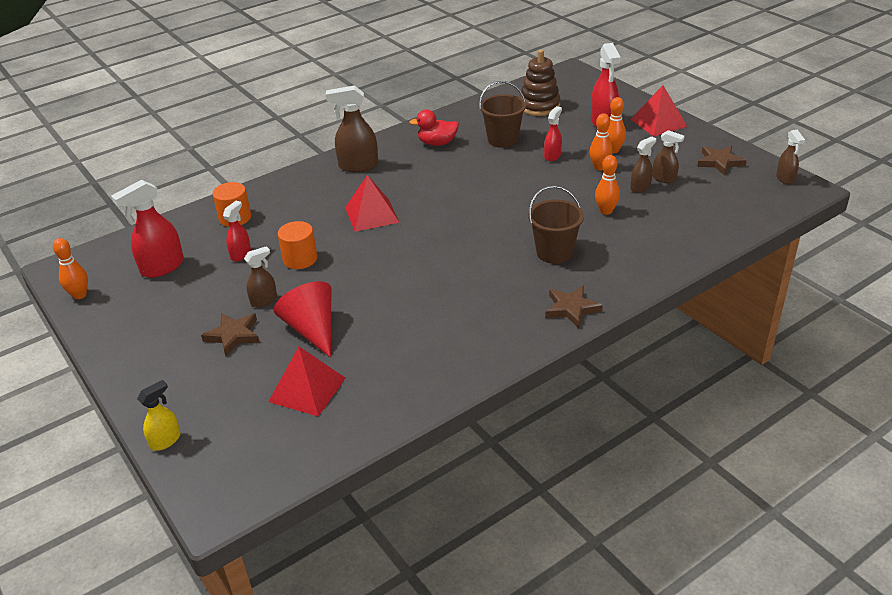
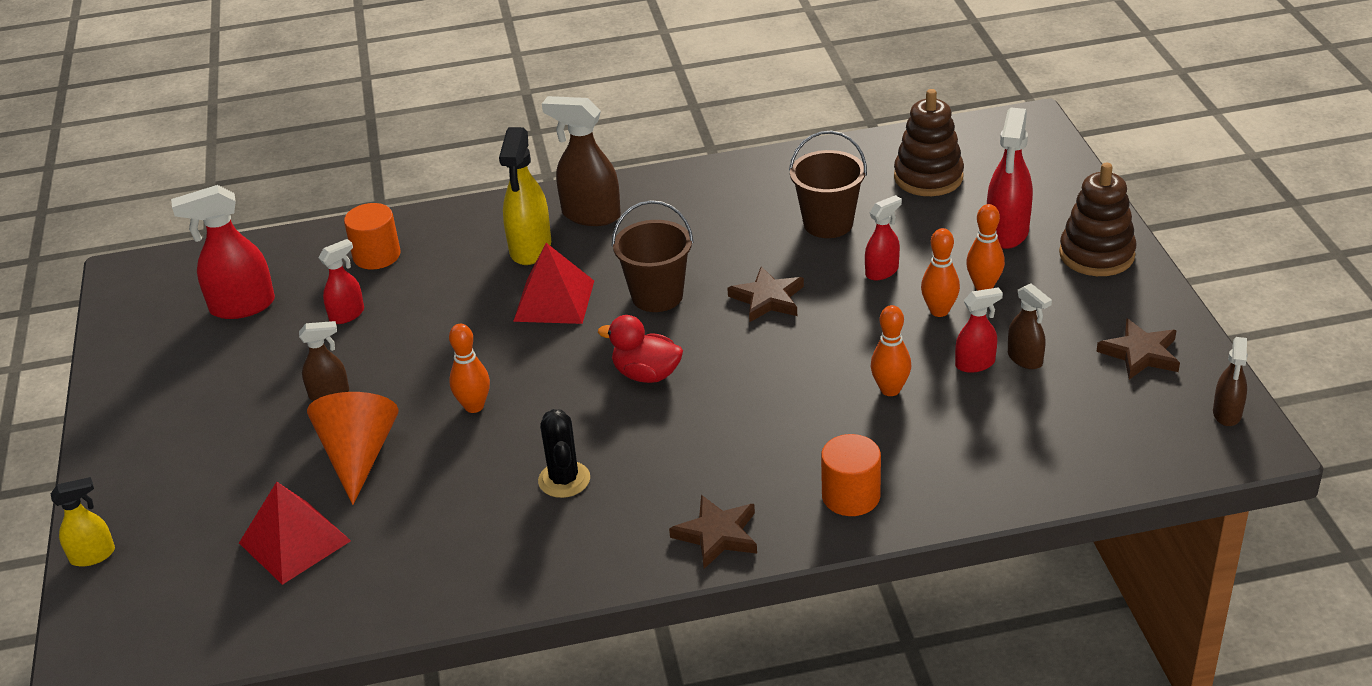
camera: 25 degrees right, 0 degrees up
(79, 295) = (125, 318): orange bowling pin -> orange bowling pin (474, 406)
(233, 335) = (260, 434): brown star -> brown star (767, 299)
(300, 259) = (415, 344): orange cylinder -> orange cylinder (851, 496)
(312, 329) = (358, 456): red cone -> orange cone
(334, 191) = (530, 249): none -> yellow spray bottle
(437, 143) = (728, 205): red duck -> red duck (646, 374)
(456, 306) = (564, 480): none -> black cactus
(554, 253) = (761, 437): brown bucket -> brown bucket (657, 296)
(640, 187) = (975, 364): brown spray bottle -> red spray bottle
(658, 123) = (1096, 254): red pyramid -> brown stacking toy

